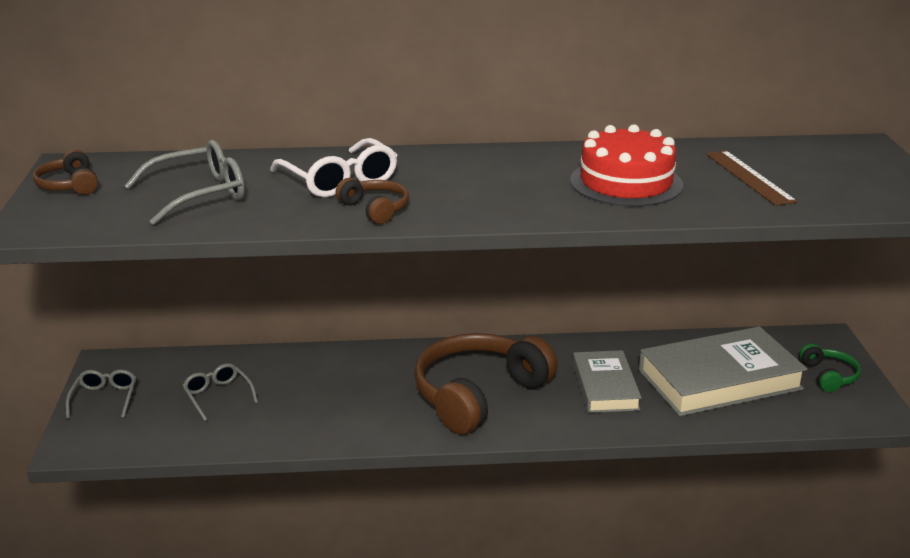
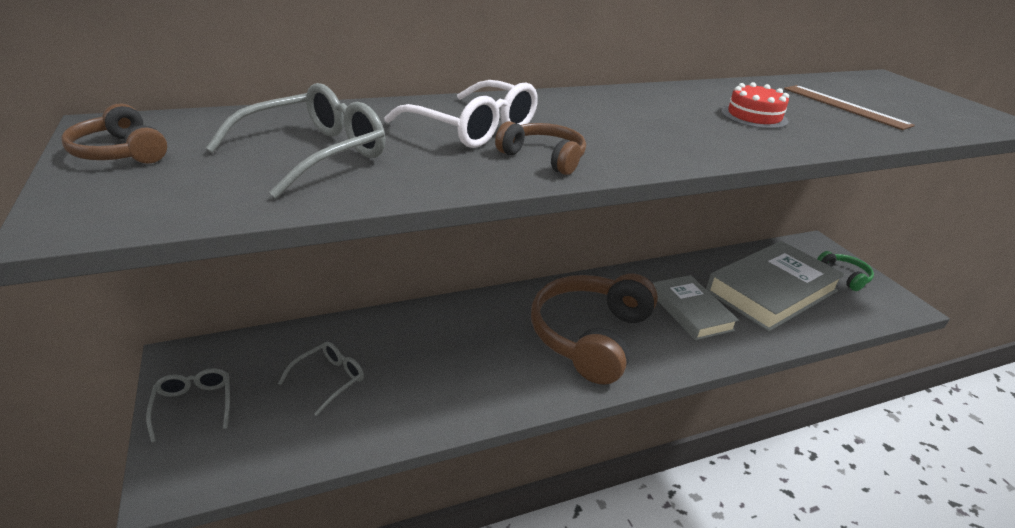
camera: 20 degrees left, 5 degrees up
(218, 396) = (329, 379): grey glasses -> grey glasses turned 90 degrees clockwise
(626, 183) = (754, 116): red cake -> red cake, size x0.57

